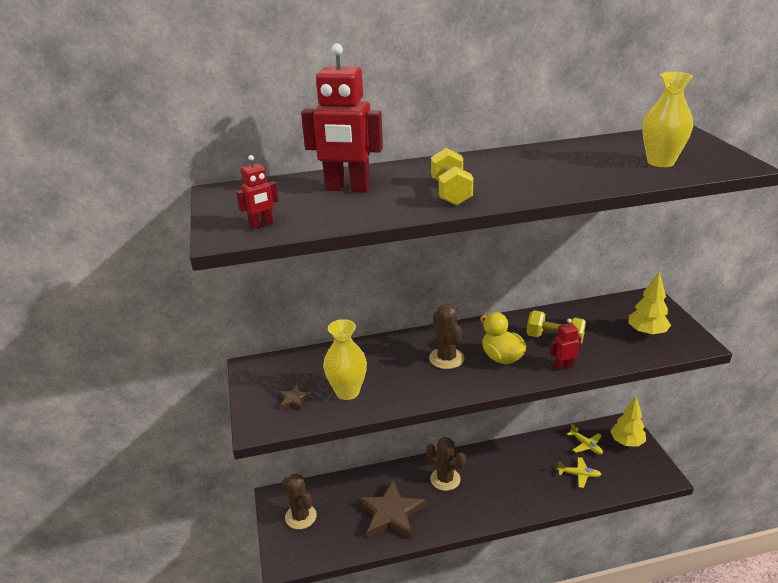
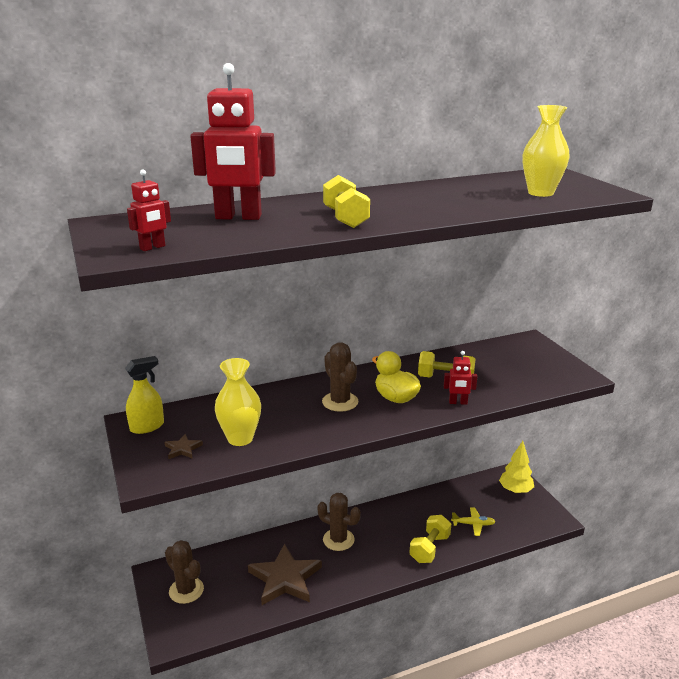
camera: 10 degrees left, 5 degrees down
(264, 373) = (147, 427): none -> yellow spray bottle
(532, 496) = (430, 548): none -> yellow dumbbell
(563, 366) = (458, 402): red robot -> red robot turned 150 degrees counterclockwise
(586, 445) = (476, 496): yellow plane -> none
(646, 333) = (533, 369): yellow tree -> none

